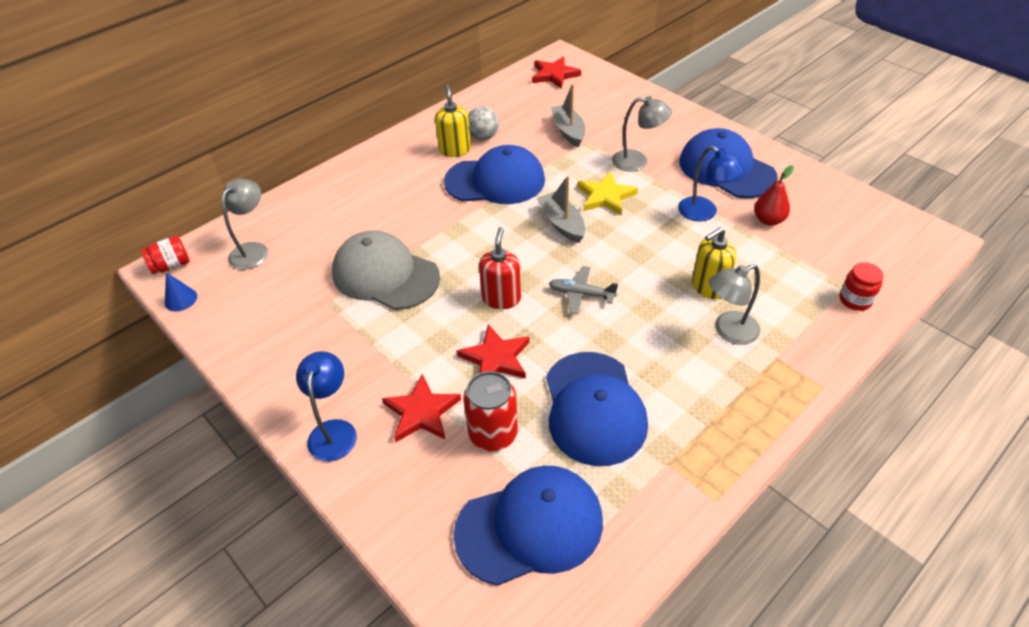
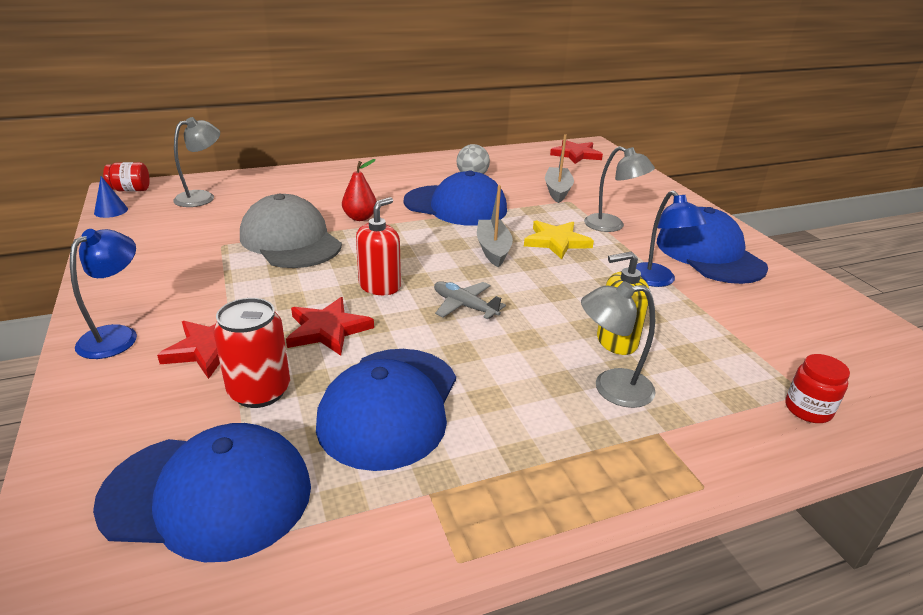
camera: 20 degrees right, 15 degrees down
(455, 150) = (438, 179): yellow soap dispenser -> none
(768, 220) = (733, 305): red pear -> red pear (360, 217)

